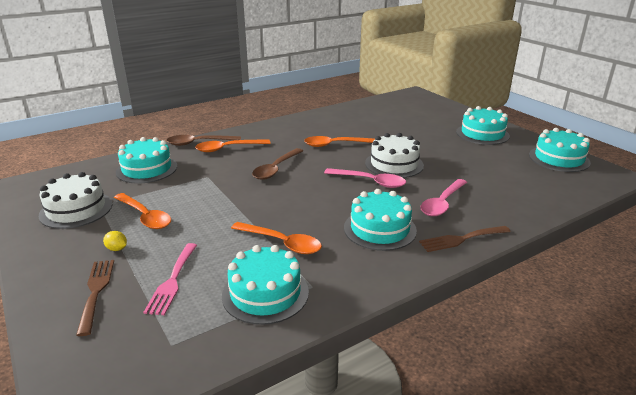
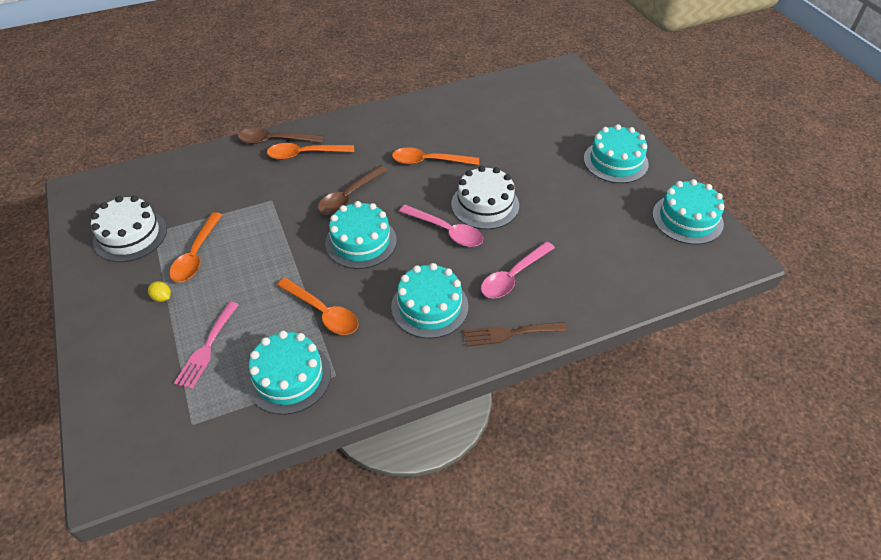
camera: 10 degrees right, 20 degrees up
(96, 291) = (136, 351): brown fork -> none
(145, 216) = (196, 255): orange spoon -> orange spoon turned 45 degrees clockwise
(147, 169) = (210, 179): turquoise cake -> turquoise cake (361, 241)

